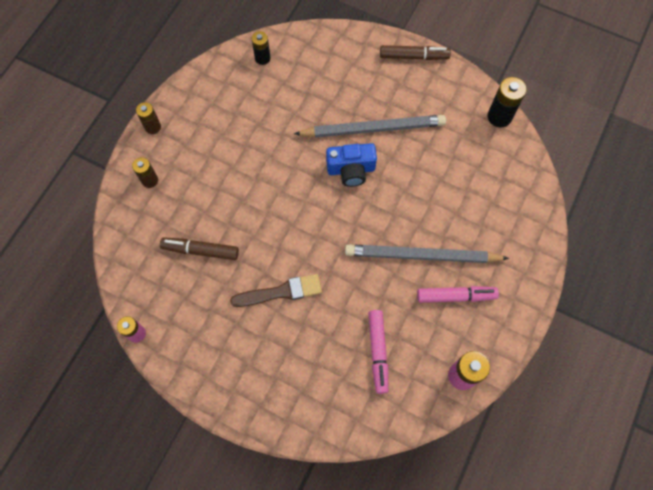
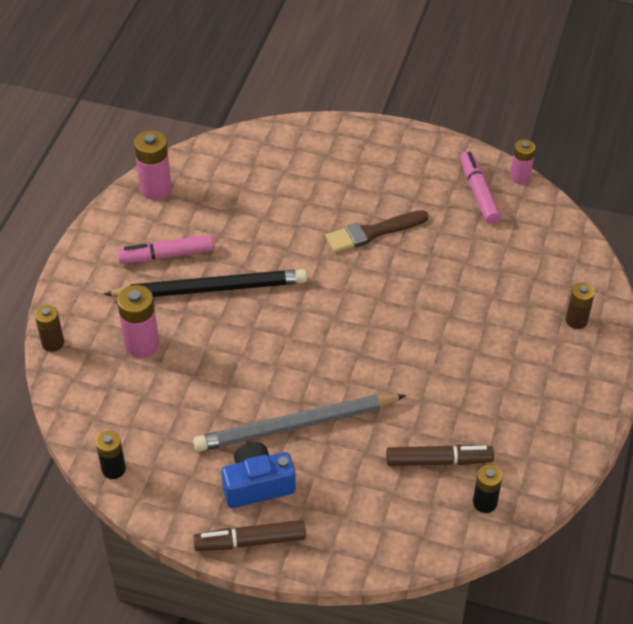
camera: 170 degrees right, 20 degrees down
(153, 127) = (603, 383): brown battery -> brown battery (53, 343)
(200, 250) = (481, 258): brown marker -> brown marker (439, 461)
(351, 170) = (317, 369): blue camera -> blue camera (257, 485)
(378, 352) = (250, 196): pink marker -> pink marker (478, 192)
(422, 256) = (210, 288): grey pencil -> black pencil
(478, 212) = (142, 344): none -> pink battery
(499, 116) = (113, 469): black battery -> black battery, size x0.65

